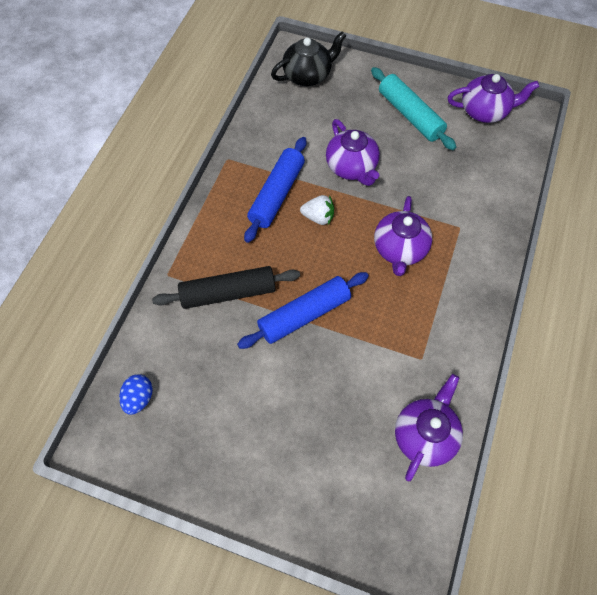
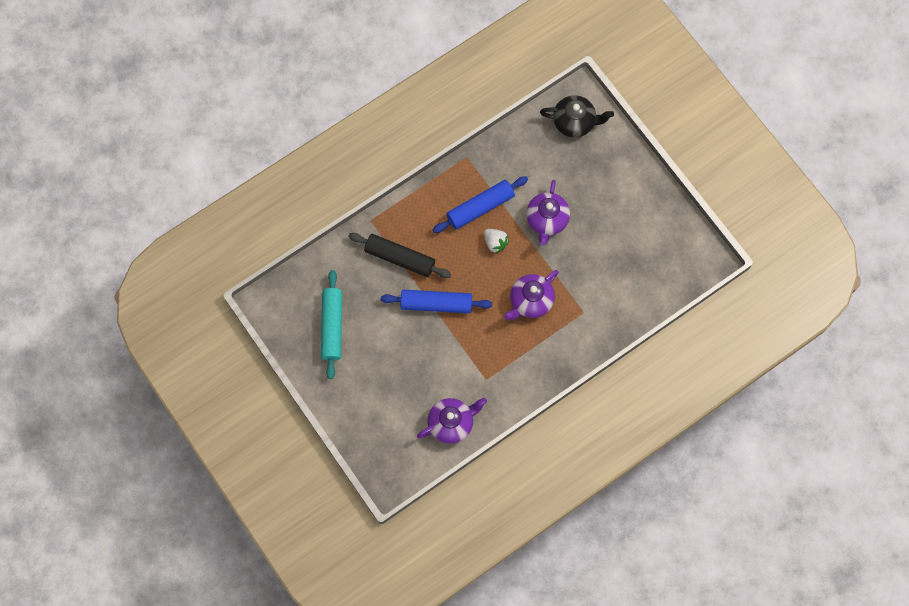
camera: 35 degrees right, 10 degrees up
(139, 398) = (304, 290): blue egg -> none
(410, 115) = (622, 205): turquoise rolling pin -> turquoise rolling pin (332, 326)
(485, 111) = (680, 237): purple teapot -> none

